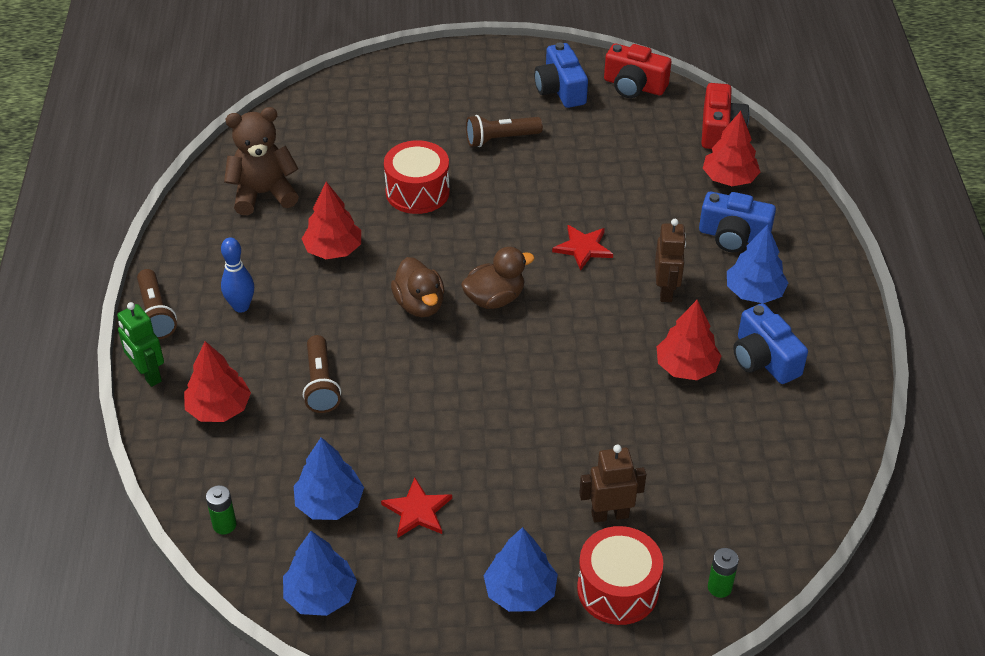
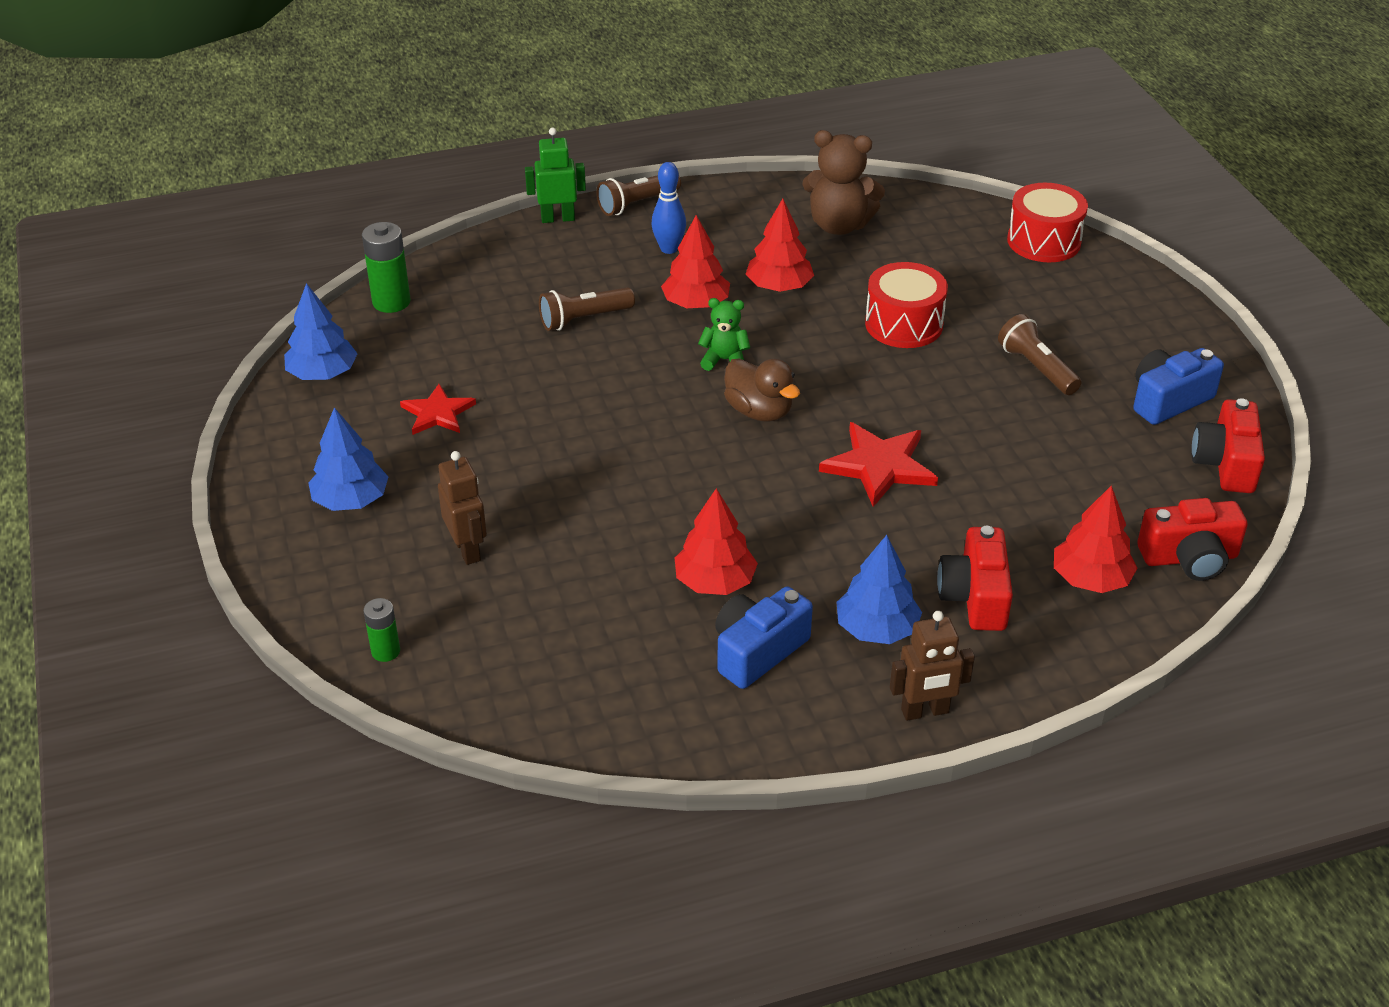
camera: 75 degrees right, 5 degrees down
(148, 374) = (558, 218): green robot -> green robot turned 45 degrees clockwise
(219, 408) = (530, 267): red tree -> red tree (696, 304)
(224, 525) = (391, 302): green battery -> green battery, size x1.67
(263, 194) = (839, 225): brown teddy bear -> brown teddy bear turned 135 degrees clockwise
(329, 503) = (432, 356): blue tree -> none
(419, 305) = (724, 360): brown duck -> green teddy bear
(583, 248) = (879, 466): red star -> red star, size x1.50
(617, 589) = (367, 570): red drum -> red drum (1043, 241)
(666, 291) = (839, 547): brown robot -> brown robot (925, 711)
(733, 236) = (975, 596): blue camera -> red camera

